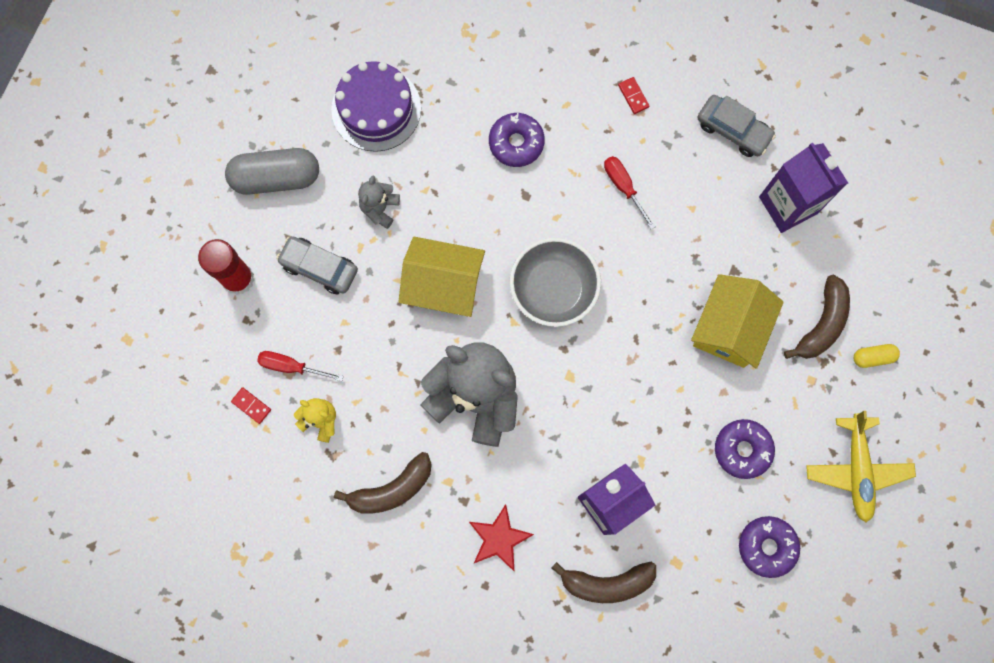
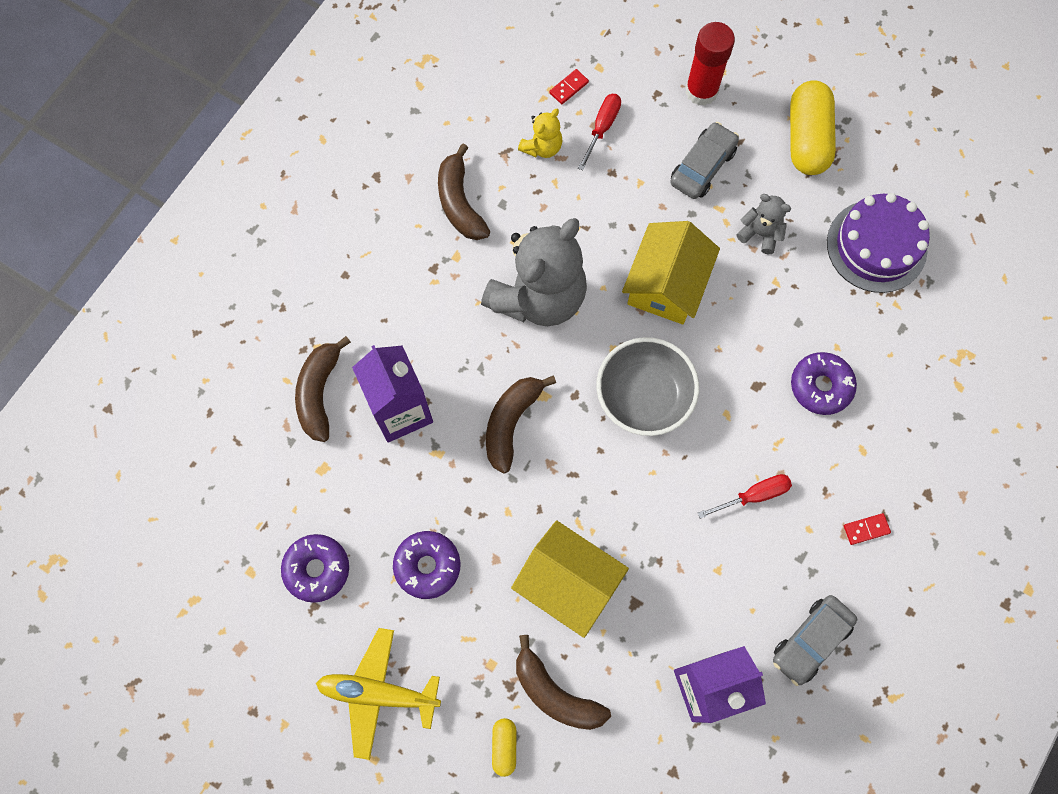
camera: 100 degrees right, 5 degrees down
(276, 178) = (807, 138): grey capsule -> yellow capsule
(499, 538) = (388, 295): red star -> none
(600, 400) = (511, 423): none -> brown banana

